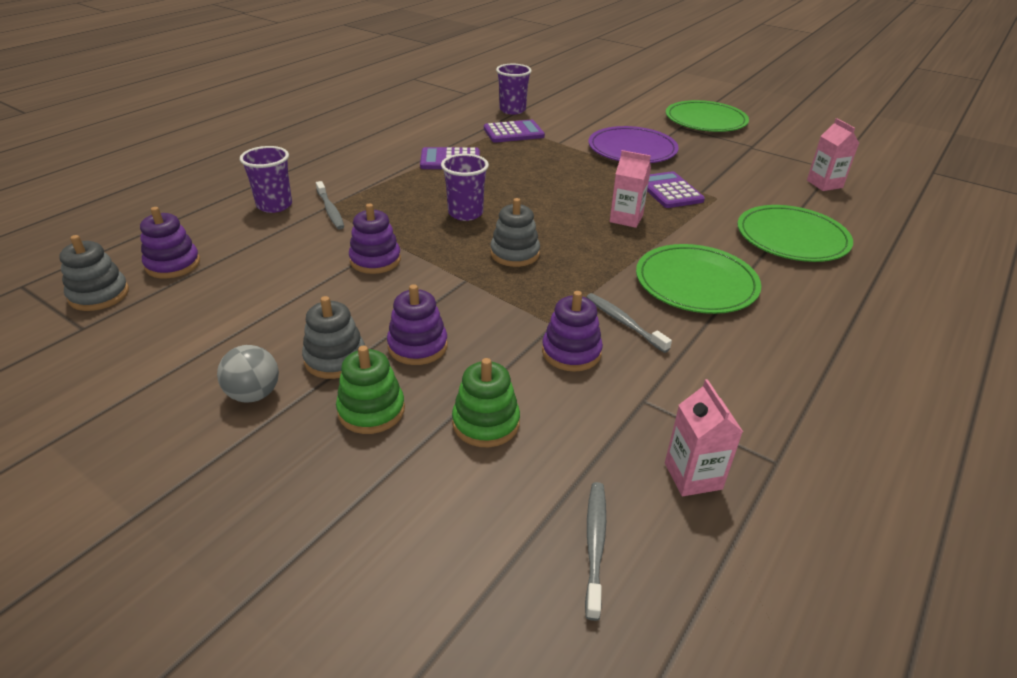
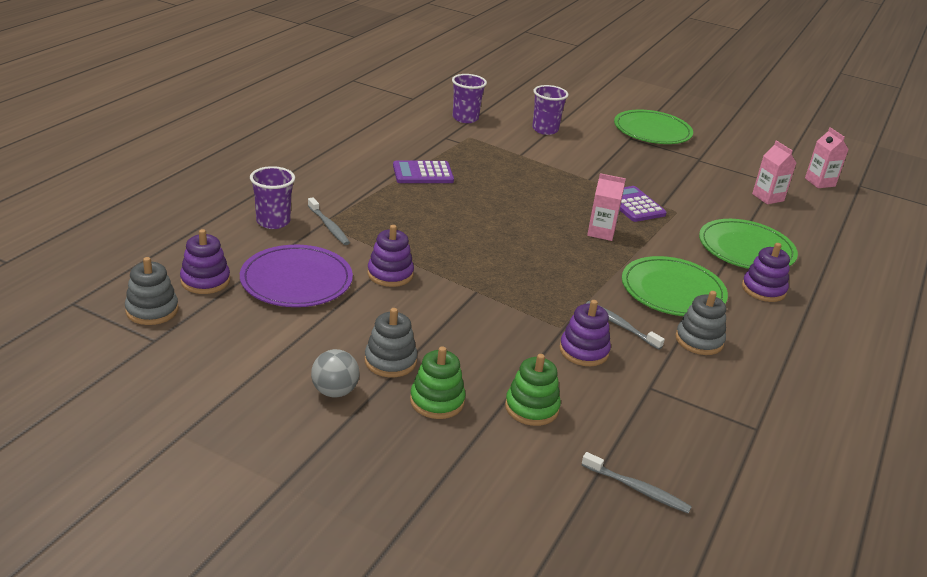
camera: 10 degrees left, 5 degrees down
(417, 346) = (455, 349): purple stacking toy -> purple stacking toy (763, 289)
(465, 213) = (455, 228): purple cup -> purple cup (545, 130)
(513, 132) = (474, 143): purple calculator -> none
(514, 254) = (512, 266): grey stacking toy -> grey stacking toy (699, 340)
(595, 545) = (637, 489): grey toothbrush -> grey toothbrush turned 120 degrees clockwise
(632, 149) = (590, 162): purple plate -> purple plate (296, 280)
(693, 476) = (698, 440): pink carton -> pink carton (820, 182)

